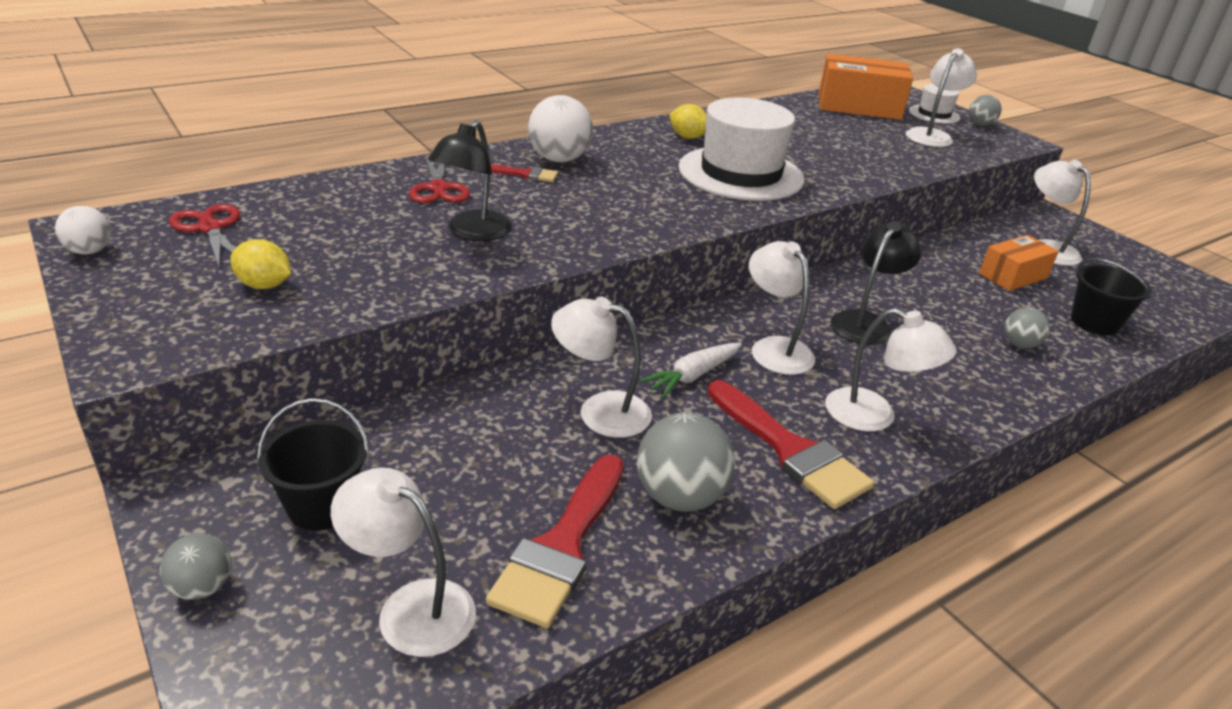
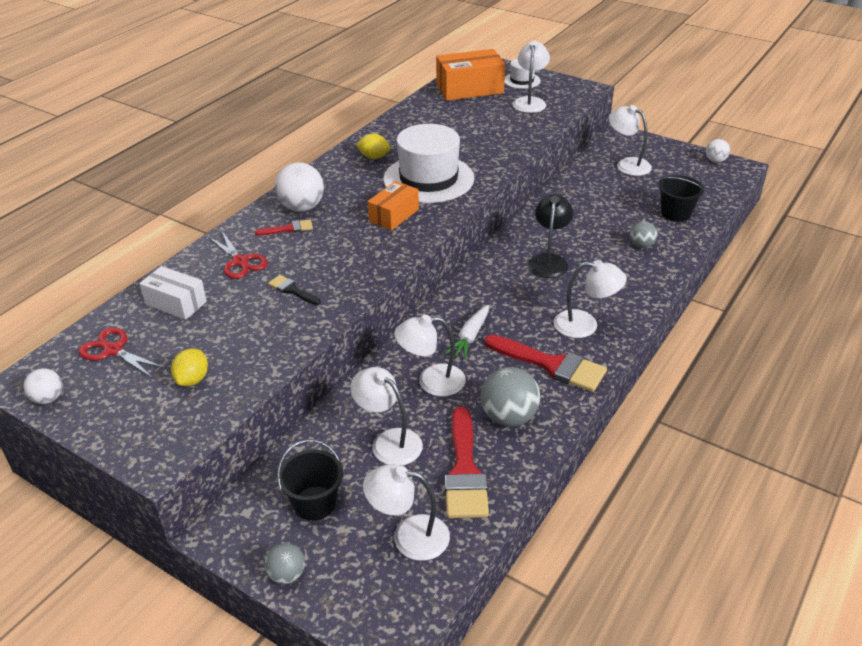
camera: 20 degrees left, 5 degrees up
(264, 285) = (192, 379): yellow lemon -> yellow lemon turned 75 degrees counterclockwise
(327, 205) = (176, 303): none -> white box
(473, 233) = (292, 290): black lamp -> black brush
(774, 348) = (506, 299): white lamp -> white lamp (389, 441)
(980, 125) = (555, 81): grey ball -> none
(1013, 276) = (617, 194): orange box -> orange box (394, 215)
(1188, 279) = (715, 161): none -> white ball

